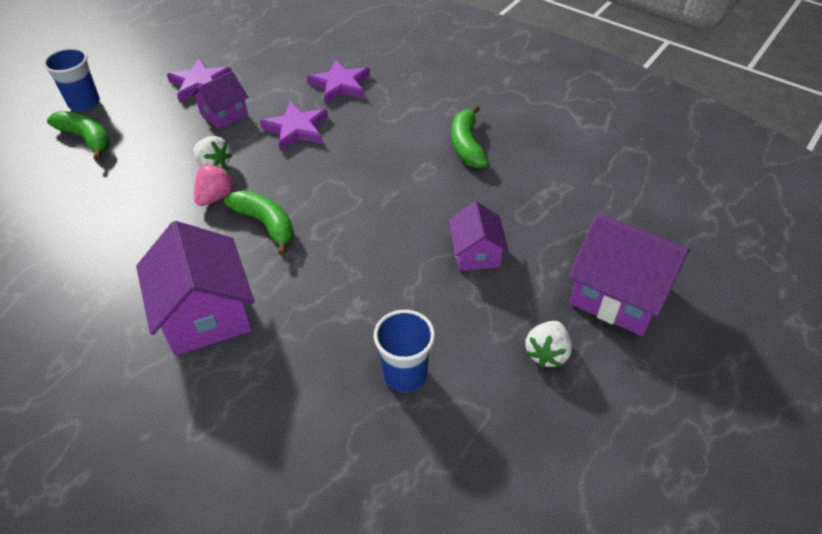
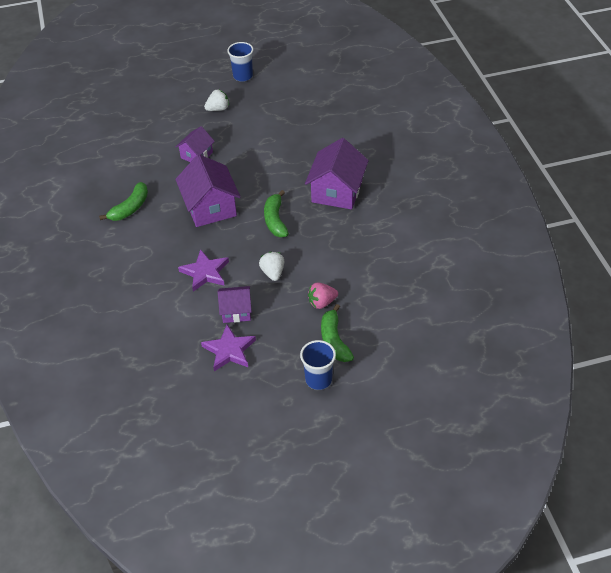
camera: 140 degrees left, 0 degrees up
(216, 197) = (287, 250): pink strawberry -> pink strawberry (322, 302)
(340, 85) = (145, 293): purple star -> none
(405, 374) = (277, 129): blue cup -> blue cup (243, 76)
(618, 294) = (164, 112): purple house -> purple house (210, 207)

